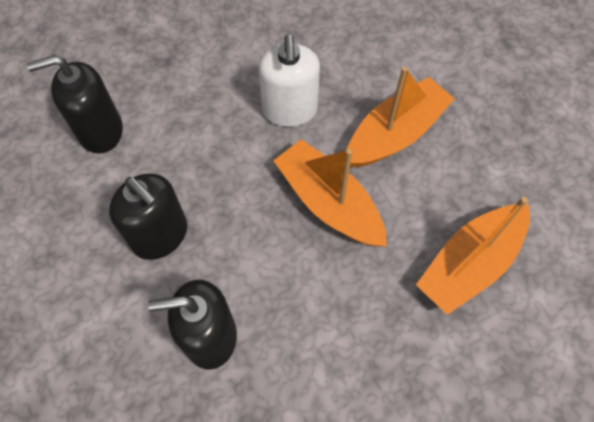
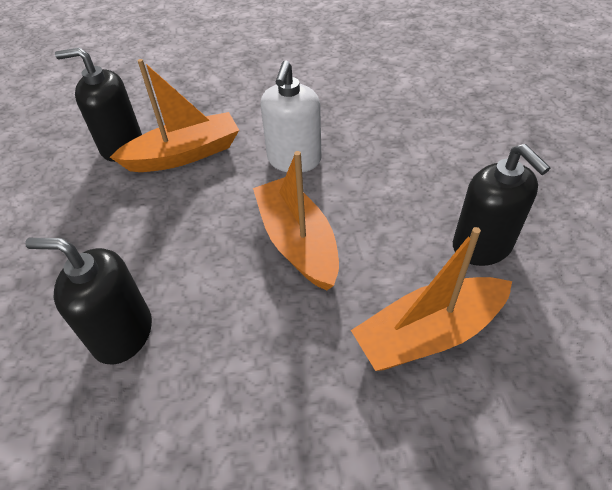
camera: 20 degrees right, 15 degrees down
(160, 235) = (126, 234): black soap dispenser -> black soap dispenser (482, 246)
(395, 133) = (390, 197): orange boat -> orange boat (184, 154)

